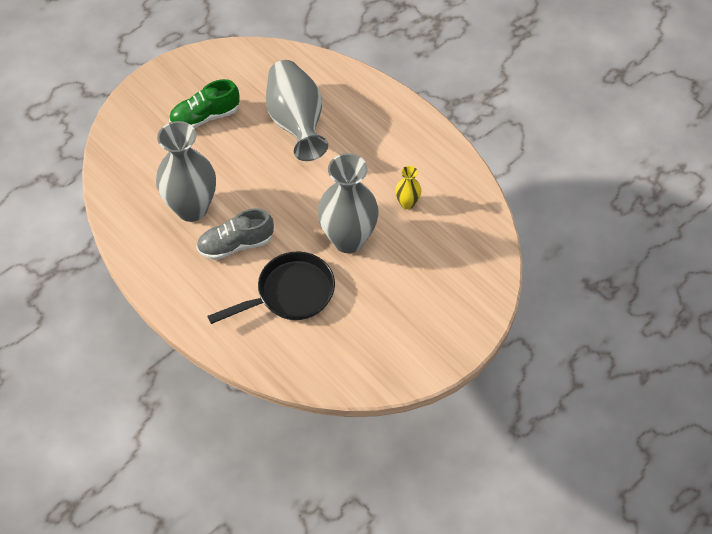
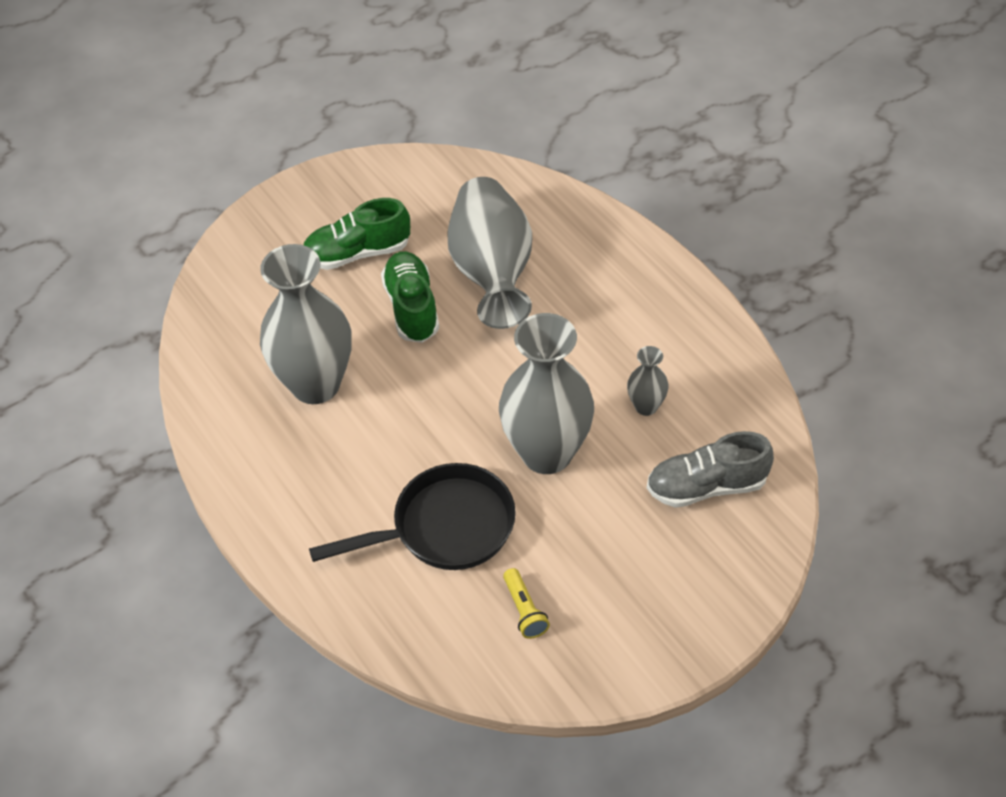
camera: 10 degrees right, 5 degrees down
(236, 244) = (373, 445): grey shoe -> grey shoe (706, 486)
(247, 151) = (412, 307): none -> green shoe
(348, 340) = (525, 610): none -> yellow flashlight
(407, 203) = (646, 406): yellow vase -> grey vase

